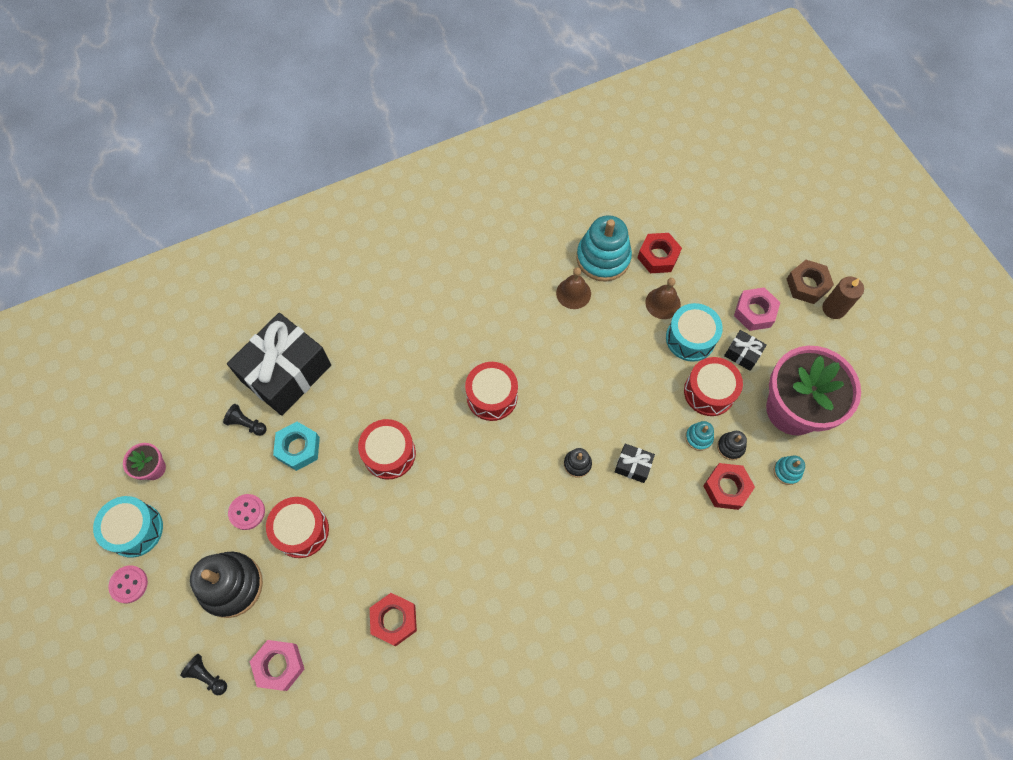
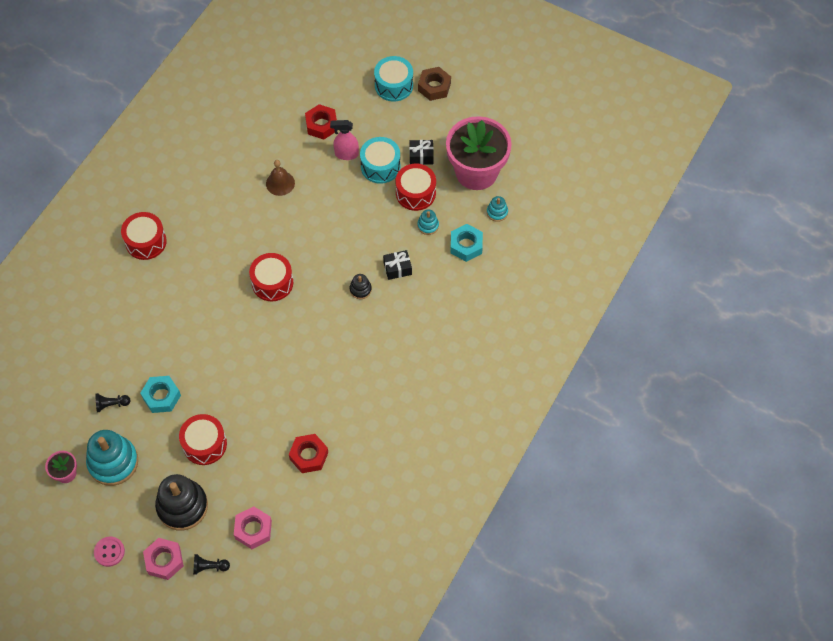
camera: 35 degrees left, 5 degrees down
(135, 530) = (85, 518): turquoise drum -> turquoise drum (394, 85)
(247, 512) = (157, 457): pink button -> none
(286, 373) = (113, 355): black gift -> none
(389, 454) = (228, 361): red drum -> red drum (146, 242)
(603, 258) = (284, 148): turquoise stacking toy -> turquoise stacking toy (113, 462)
(663, 303) = (346, 154): brown bell -> pink spray bottle
(726, 488) = (466, 245): red nut -> turquoise nut
(730, 447) = (452, 219): black stacking toy -> none
(754, 312) = (411, 124): pink nut -> pink nut (164, 560)
(834, 308) = (461, 92): brown candle -> none

